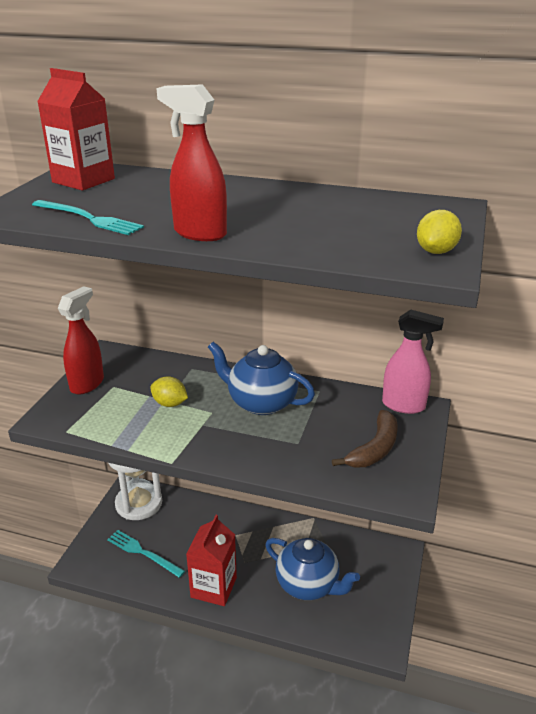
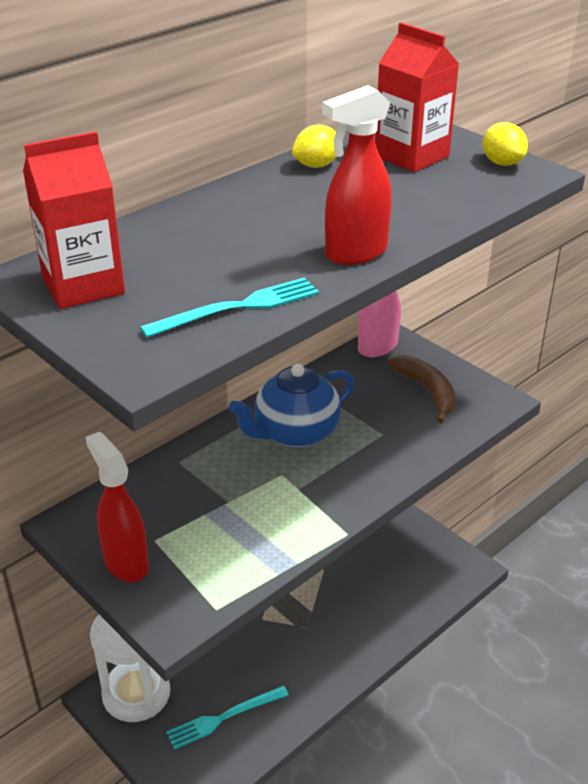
camera: 60 degrees left, 5 degrees up
(170, 404) = (236, 502): yellow lemon -> yellow lemon (317, 165)
(213, 587) = (323, 669): red carton -> red carton (411, 156)
(308, 584) = (371, 588): blue teapot -> none

